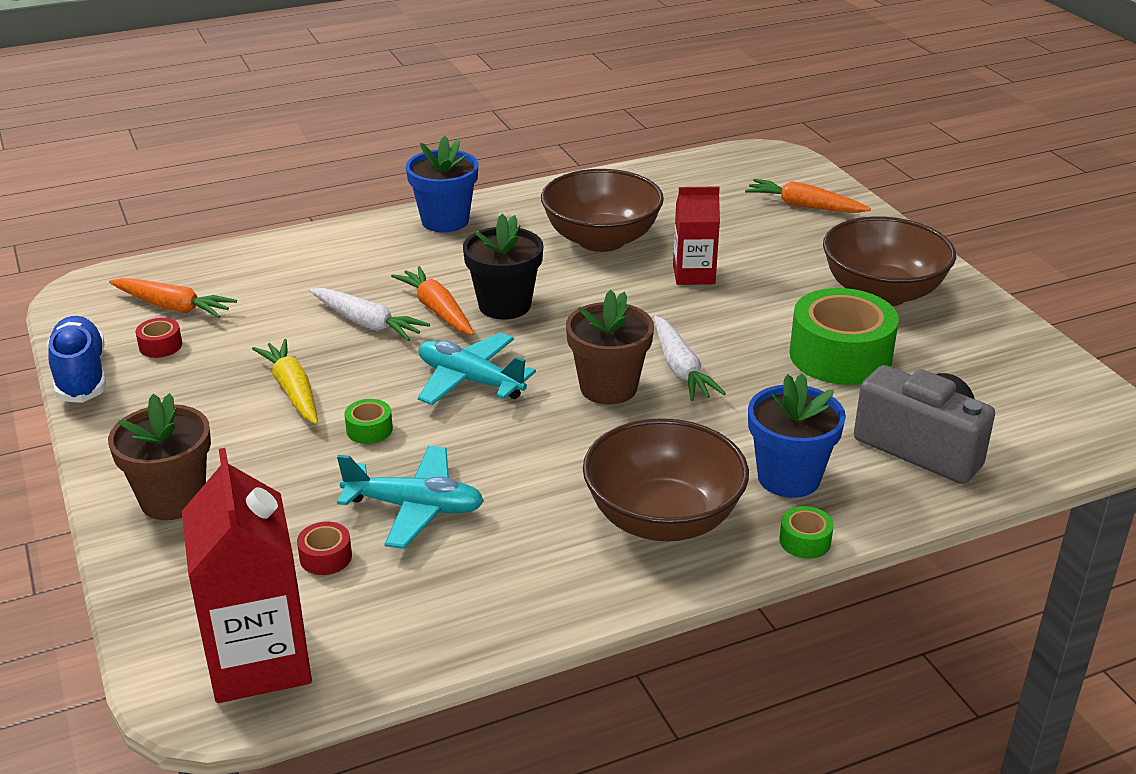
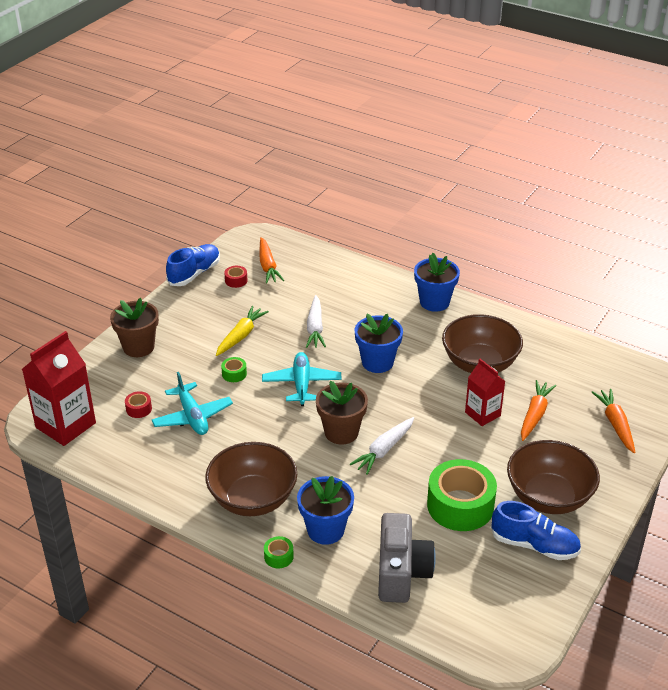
camera: 55 degrees right, 5 degrees up
(437, 310) = (349, 343): orange carrot -> orange carrot (535, 415)
(504, 305) = (377, 362): black flower pot -> blue flower pot
(953, 334) = (534, 545): none -> blue shoe

